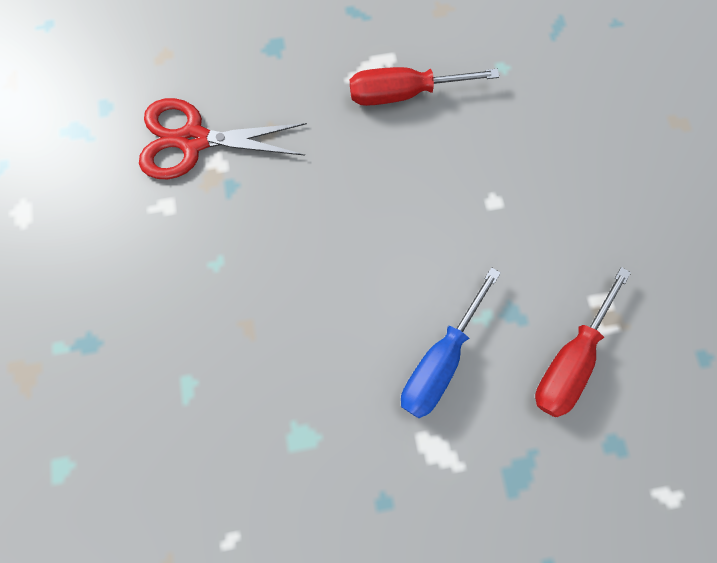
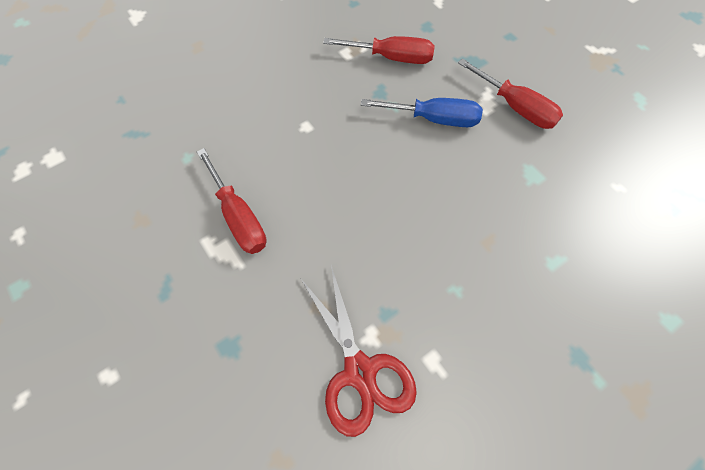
camera: 115 degrees left, 10 degrees down
(411, 484) = (515, 107): none -> red screwdriver

